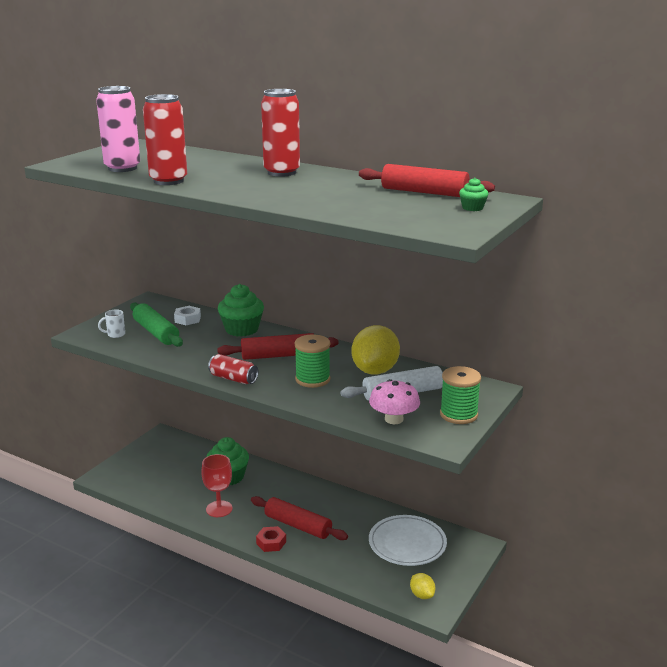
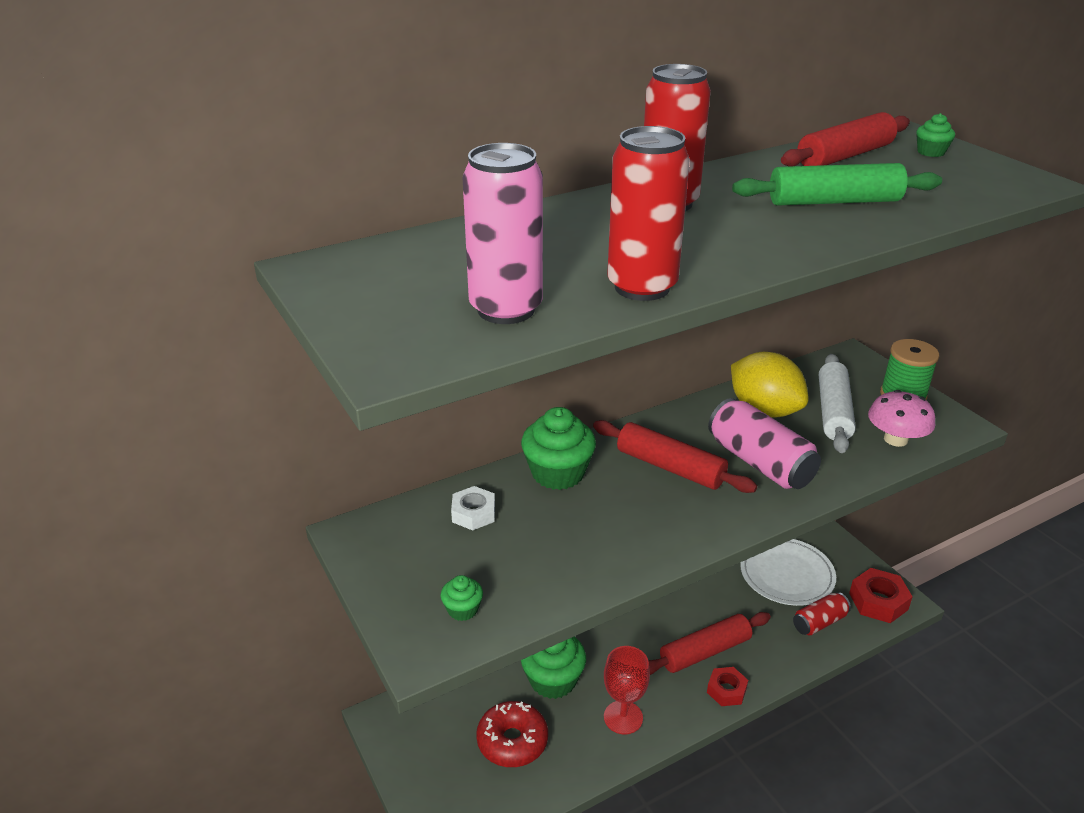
camera: 60 degrees left, 10 degrees up
(115, 334) = (462, 609): white mug -> green cupcake
(156, 332) = (495, 560): green rolling pin -> green rolling pin (834, 202)
(175, 477) = (512, 741): none -> red donut
(233, 379) = (717, 528): red can -> red can (819, 622)
(278, 355) = (670, 467): red rolling pin -> red rolling pin turned 75 degrees counterclockwise
(312, 379) = (760, 462): green spool -> pink can
(422, 595) = (878, 601): yellow lemon -> red nut

